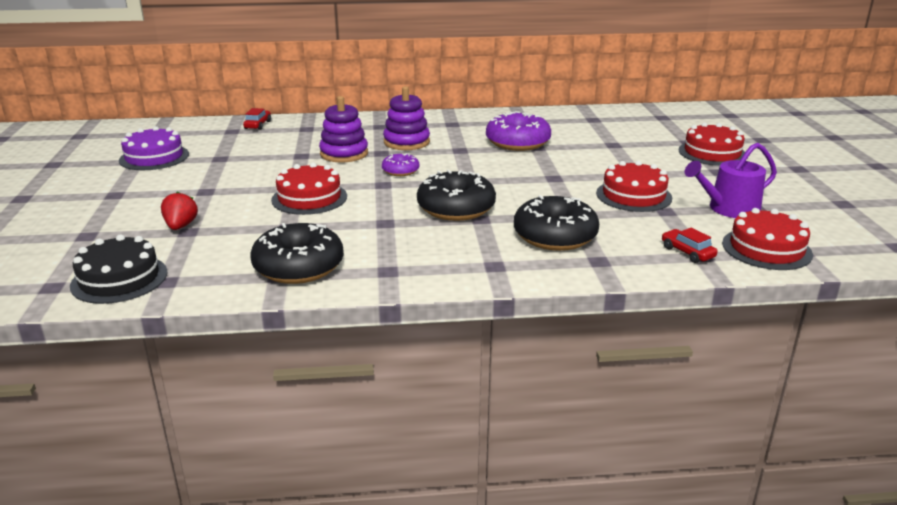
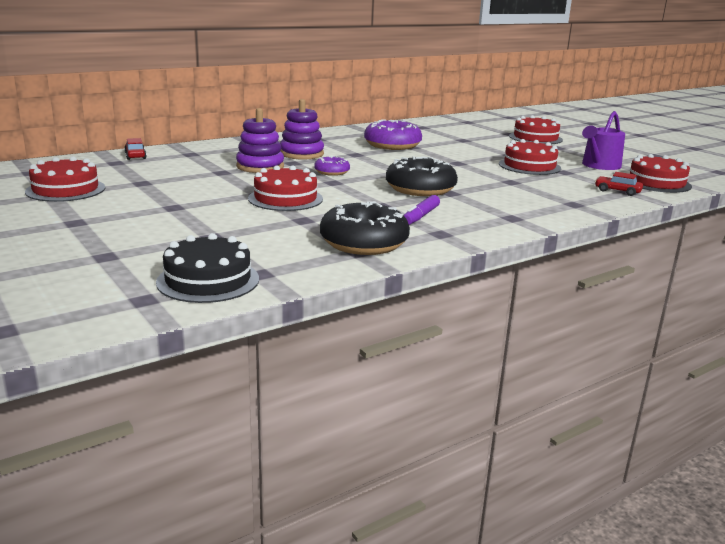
camera: 30 degrees left, 5 degrees down
(154, 157) = (65, 190): purple cake -> red cake
(181, 226) = (197, 234): red strawberry -> none
(401, 245) = (420, 216): none -> purple marker
(555, 236) = (520, 195): black donut -> none

